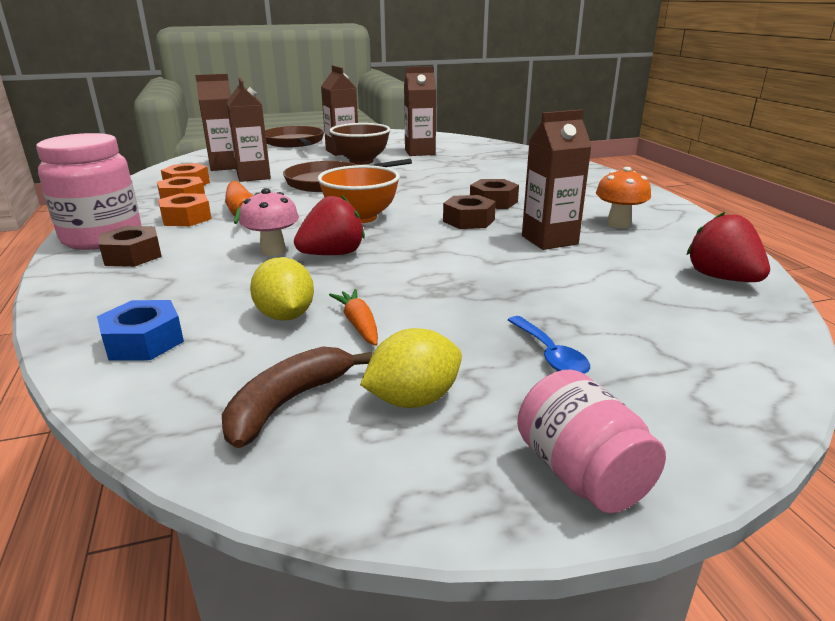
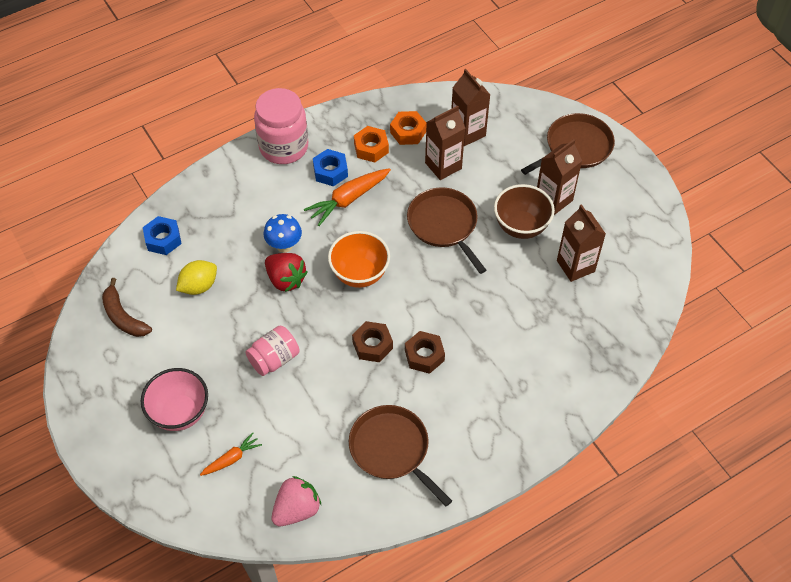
camera: 75 degrees right, 30 degrees up
(132, 255) = (260, 178): brown nut -> none
(186, 218) = (330, 171): orange nut -> blue nut
(273, 251) = (284, 245): pink mushroom -> blue mushroom
(288, 403) = (123, 316): brown banana -> brown banana turned 150 degrees counterclockwise
(359, 324) = (195, 322): orange carrot -> orange carrot (231, 459)
(413, 399) = (132, 362): yellow lemon -> none
(549, 240) = (343, 403): brown carton -> none
(550, 354) = (180, 413): blue spoon -> pink bowl
(581, 474) = (93, 429): pink jar -> pink jar (274, 359)
(618, 224) = (392, 449): orange mushroom -> brown pan
(722, 278) = (296, 509): red strawberry -> pink strawberry

